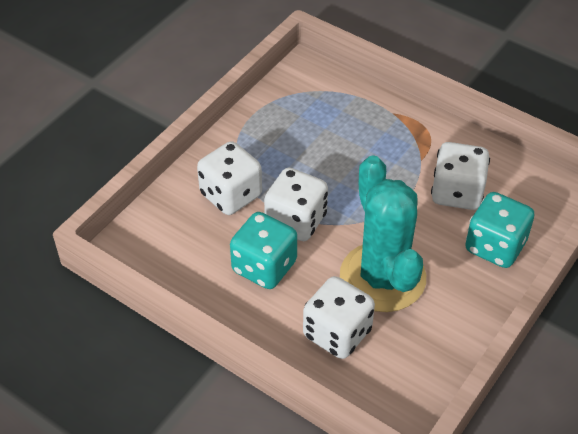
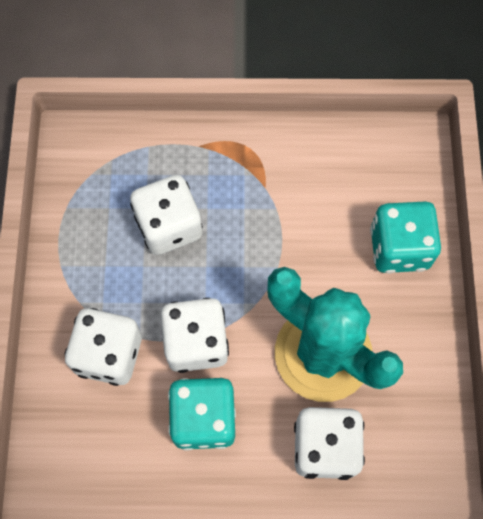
camera: 35 degrees left, 20 degrees up
(456, 193) = (325, 207): white dice -> white dice (169, 226)

